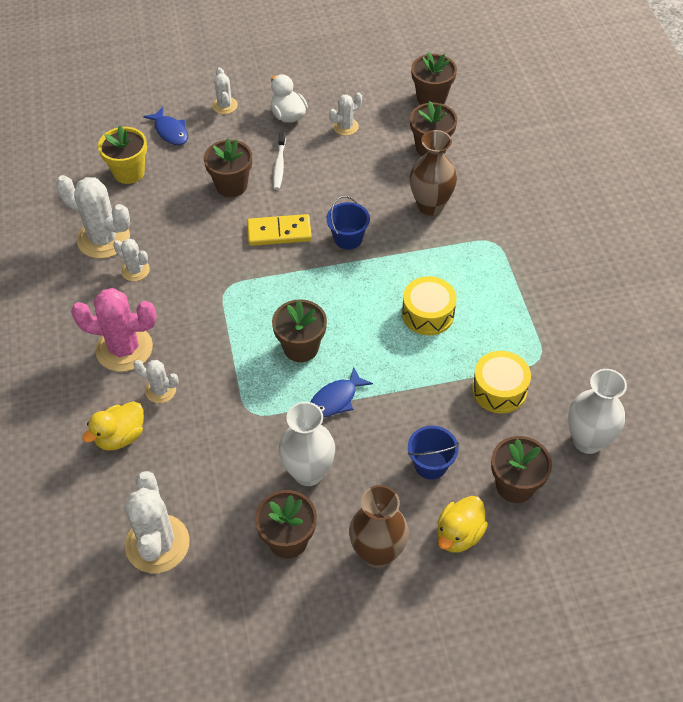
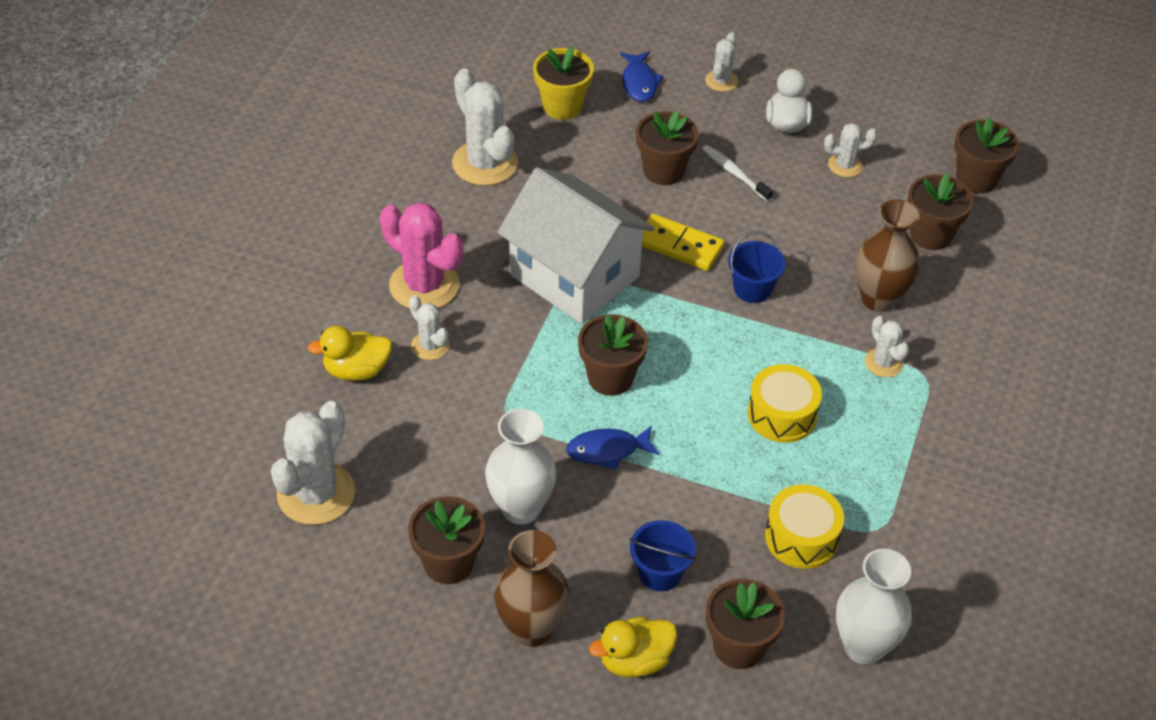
camera: 30 degrees right, 5 degrees down
(135, 270) = (494, 211): white cactus -> white cactus (883, 363)
(224, 288) = (574, 275): none -> white house
(279, 165) = (734, 173): white toothbrush -> white toothbrush turned 105 degrees clockwise

